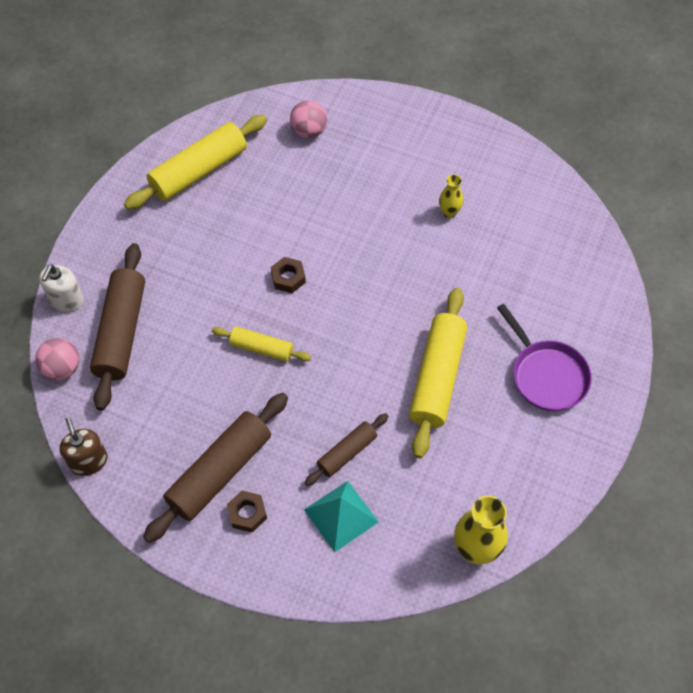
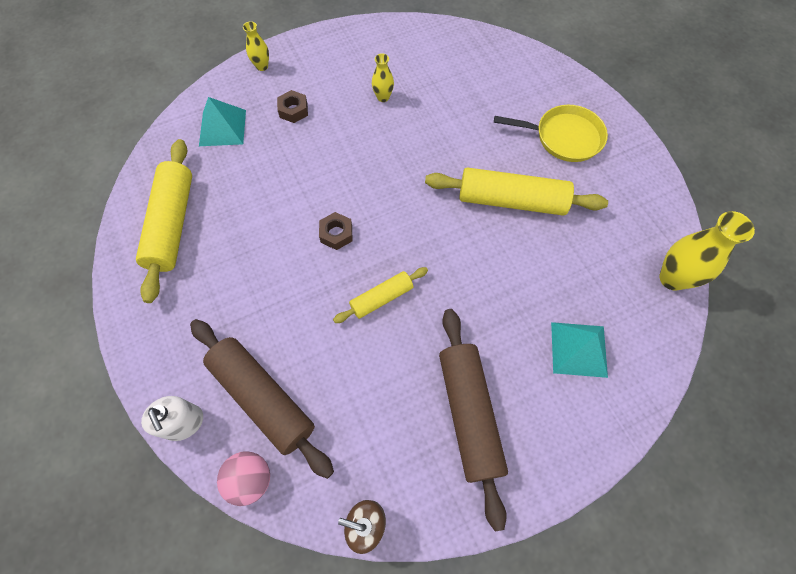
camera: 50 degrees left, 5 degrees up
(247, 513) = (525, 420): brown nut -> brown nut (293, 110)
(309, 131) = (222, 128): pink ball -> turquoise pyramid
(347, 453) = (526, 305): brown rolling pin -> none
(392, 108) = (262, 66): none -> yellow vase
(437, 378) = (511, 200): yellow rolling pin -> yellow rolling pin turned 45 degrees counterclockwise
(546, 375) = (564, 137): purple pan -> yellow pan

